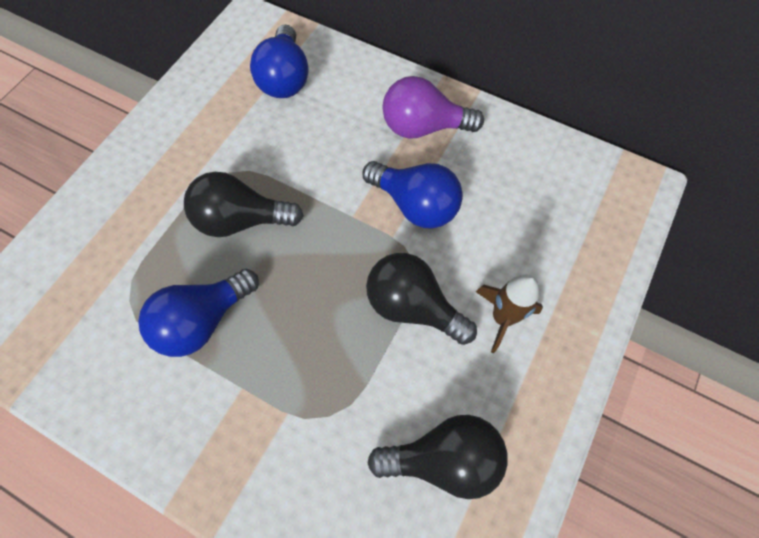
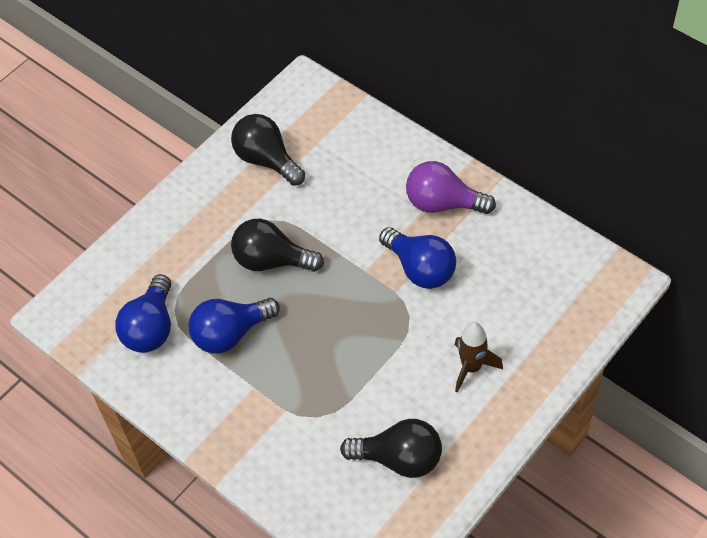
camera: 15 degrees right, 10 degrees down
(285, 78) = (328, 144): blue light bulb -> blue light bulb (151, 328)
(412, 306) = (400, 348): black light bulb -> black light bulb (267, 160)

